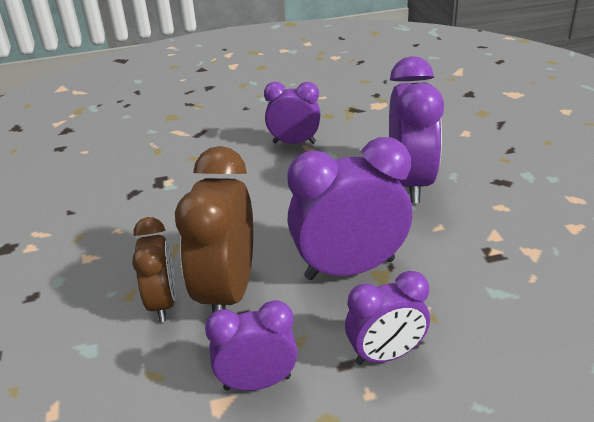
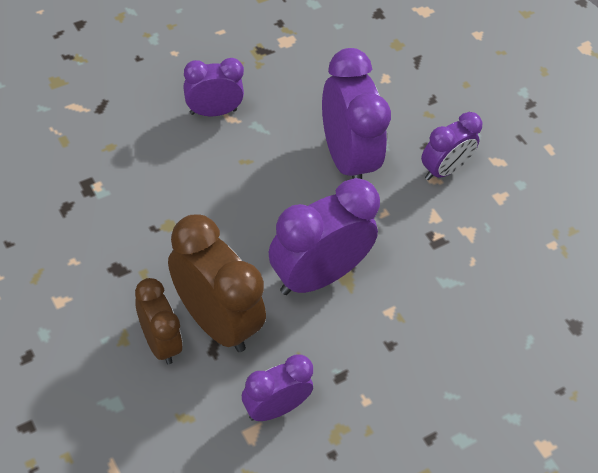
camera: 25 degrees left, 20 degrees up
(227, 292) = (215, 321): brown clock -> brown clock turned 150 degrees clockwise
(386, 355) = (370, 362): purple clock -> purple clock (443, 170)

